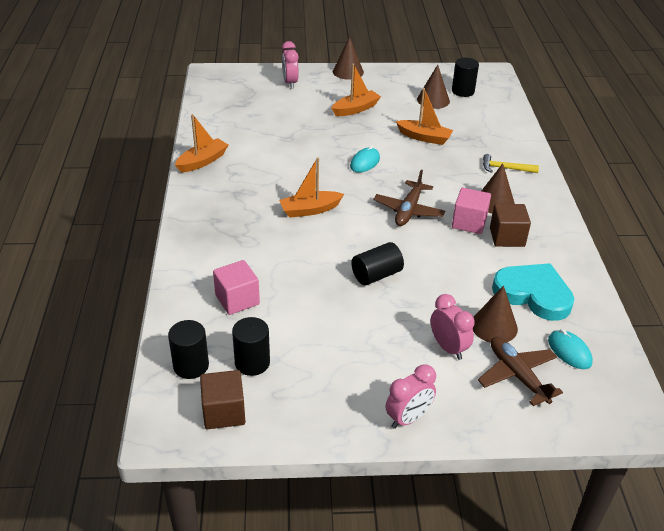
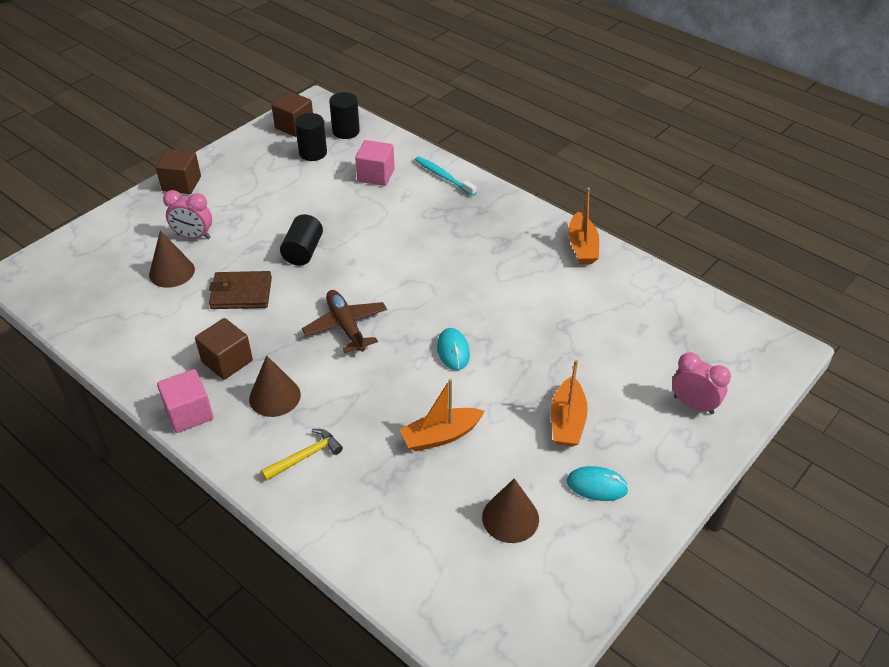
camera: 135 degrees right, 5 degrees up
(193, 261) = (443, 177): none -> turquoise toothbrush
(310, 210) = (427, 267): orange boat -> none
(348, 72) = (675, 485): brown cone -> none
(408, 418) = (181, 184): pink clock -> brown cube
(455, 274) = (241, 293): none -> brown wallet
(463, 91) = (498, 575): black cylinder -> none
(469, 222) = (277, 352): pink cube -> pink cube (189, 413)
(517, 375) = (127, 249): brown plane -> none
(533, 294) = (159, 319): turquoise heart -> none
(569, 351) = (96, 290): turquoise mouse -> turquoise mouse (597, 486)

